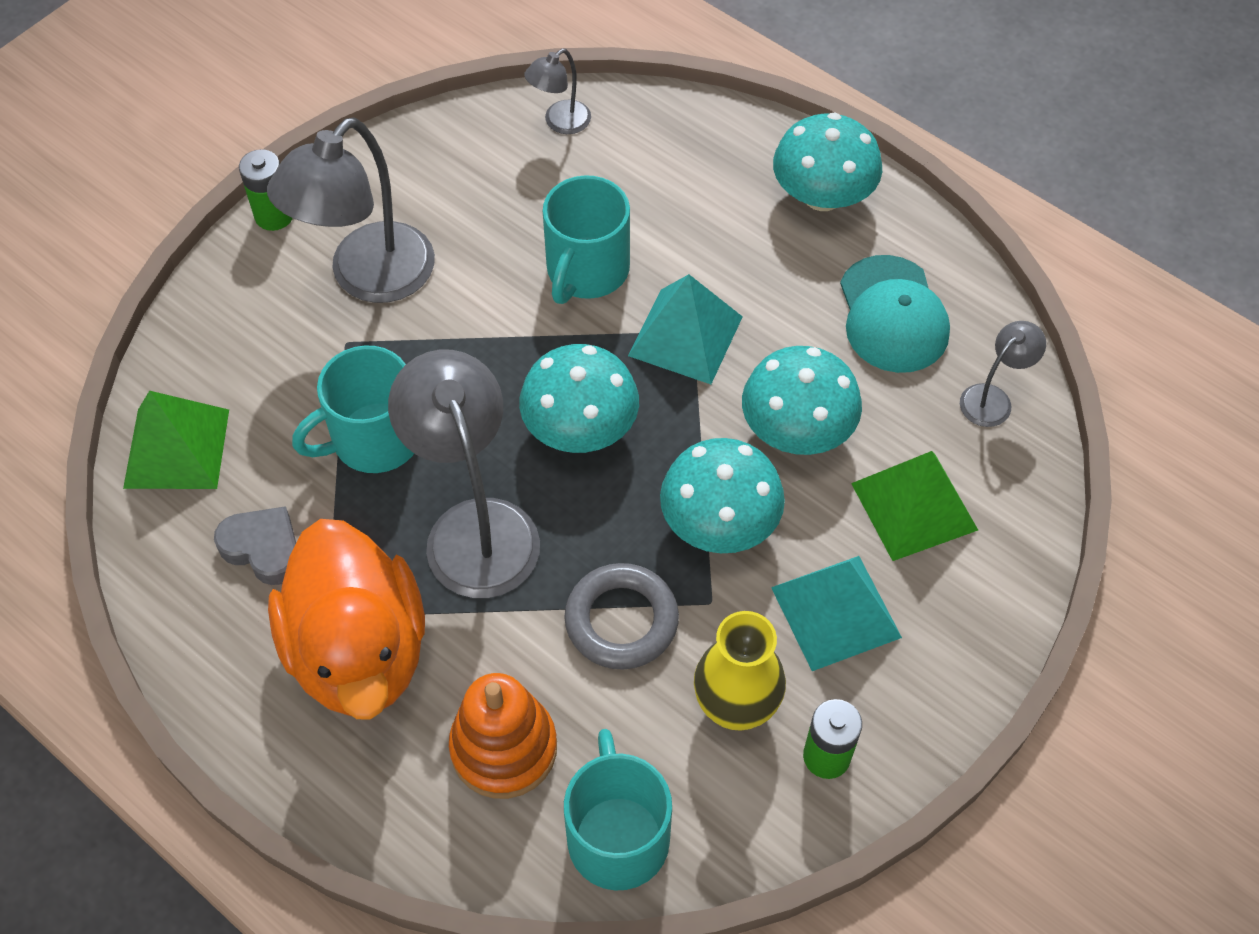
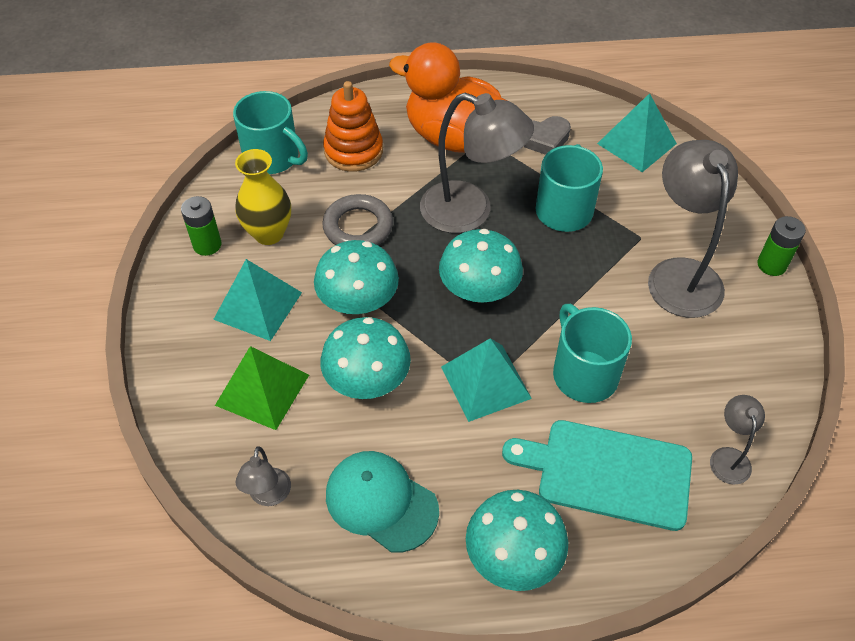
camera: 135 degrees right, 5 degrees down
(176, 448) = (636, 143): green pyramid -> turquoise pyramid
(672, 187) = (608, 473): none -> turquoise cutting board

